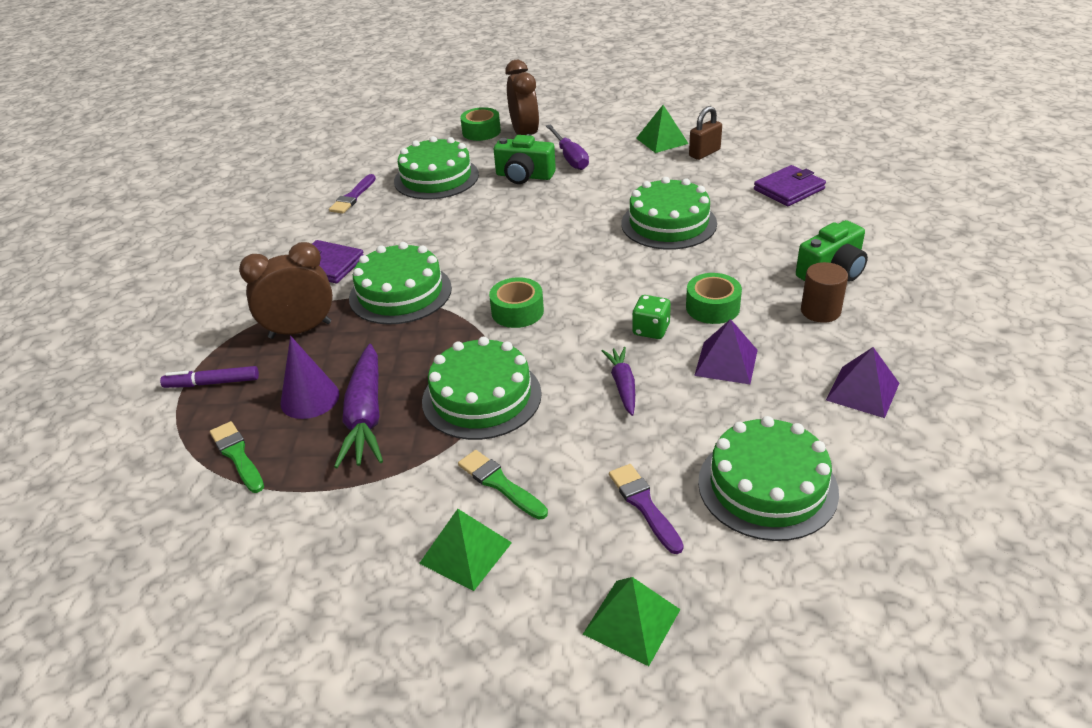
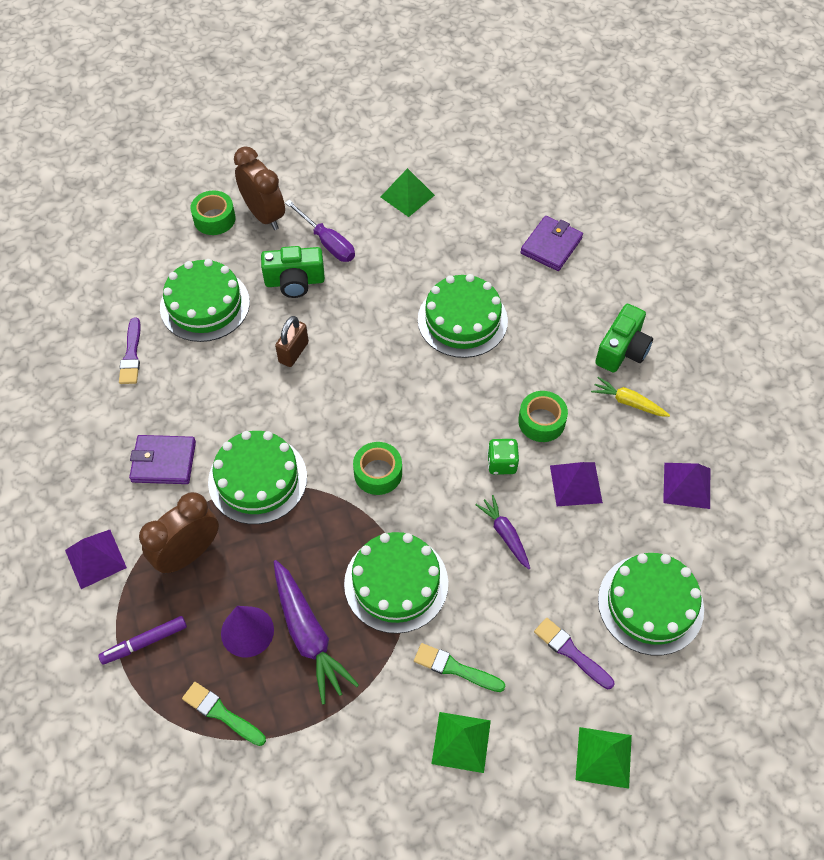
camera: 25 degrees left, 20 degrees up
(219, 315) = (95, 558): none -> purple pyramid
(704, 153) = (455, 207): brown padlock -> brown padlock (293, 352)
(820, 311) = (628, 402): brown cylinder -> yellow carrot

